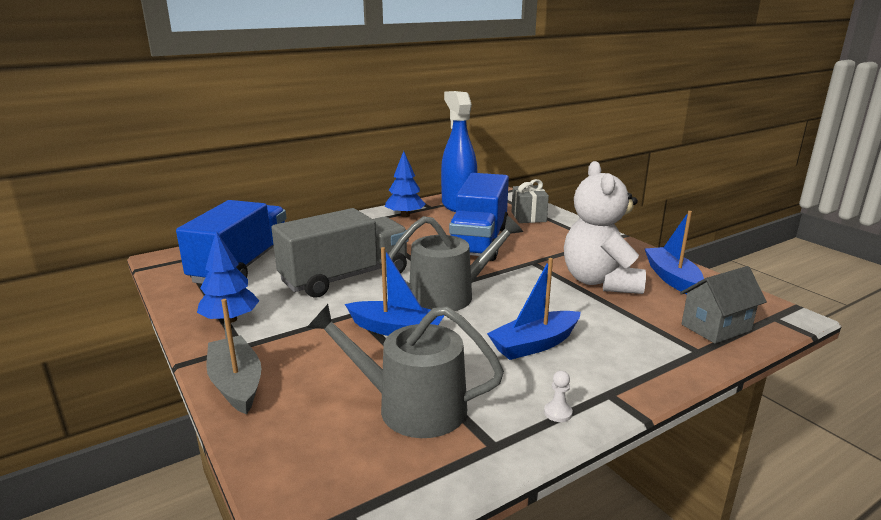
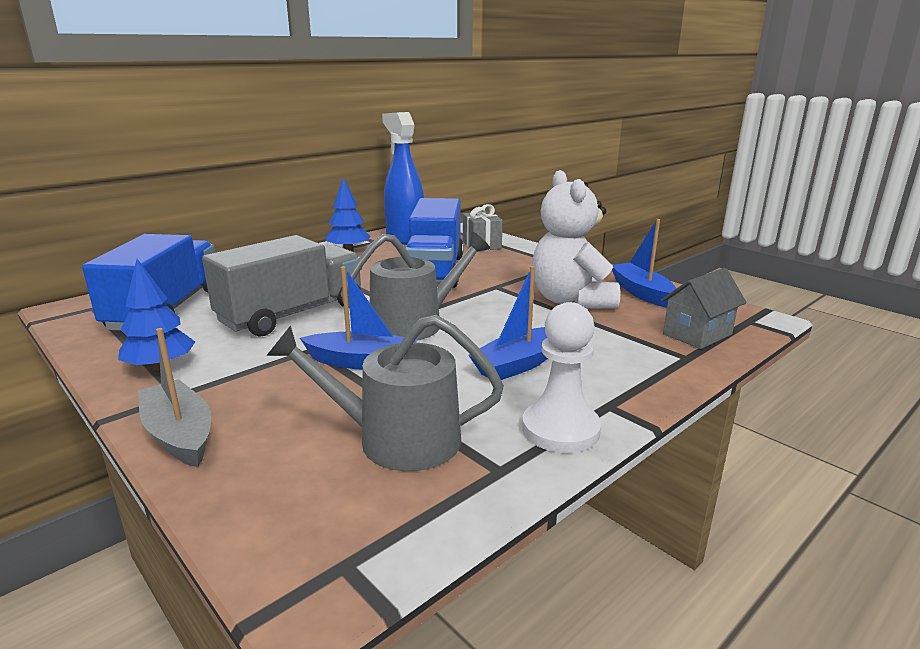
camera: 10 degrees left, 0 degrees up
(558, 413) = (560, 429): white pawn -> white pawn, size x2.50

